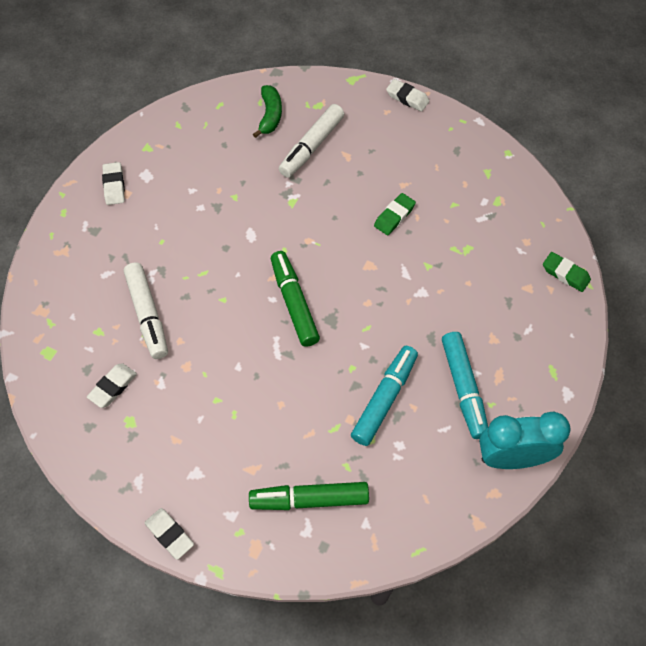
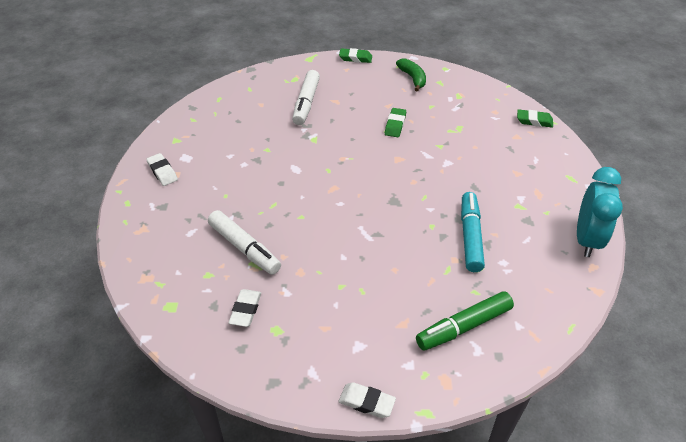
camera: 25 degrees left, 15 degrees down
(270, 115) = (262, 94): green banana -> green banana (412, 78)
(294, 303) = (359, 200): green marker -> none
(407, 98) = (355, 58): white eraser -> green eraser
(463, 388) = (520, 209): turquoise marker -> none
(512, 457) = (587, 239): turquoise clock -> turquoise clock turned 135 degrees clockwise

